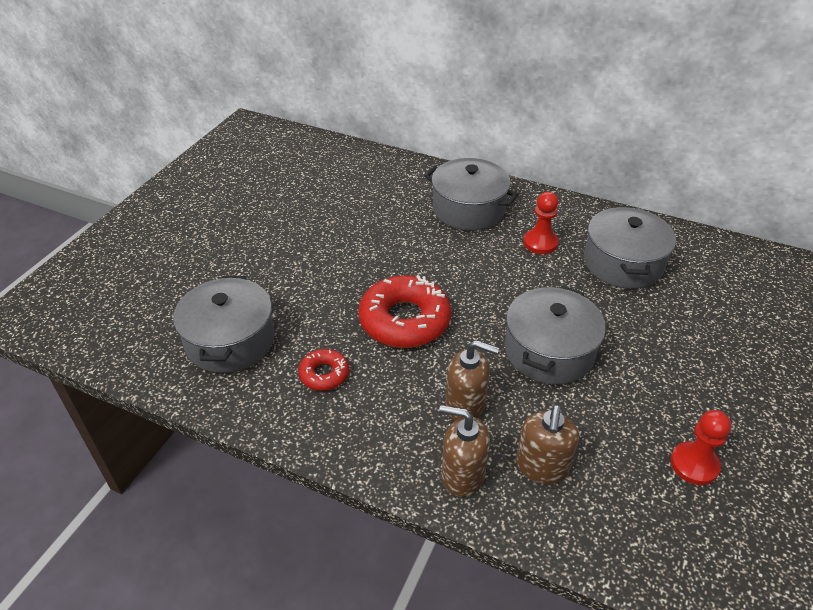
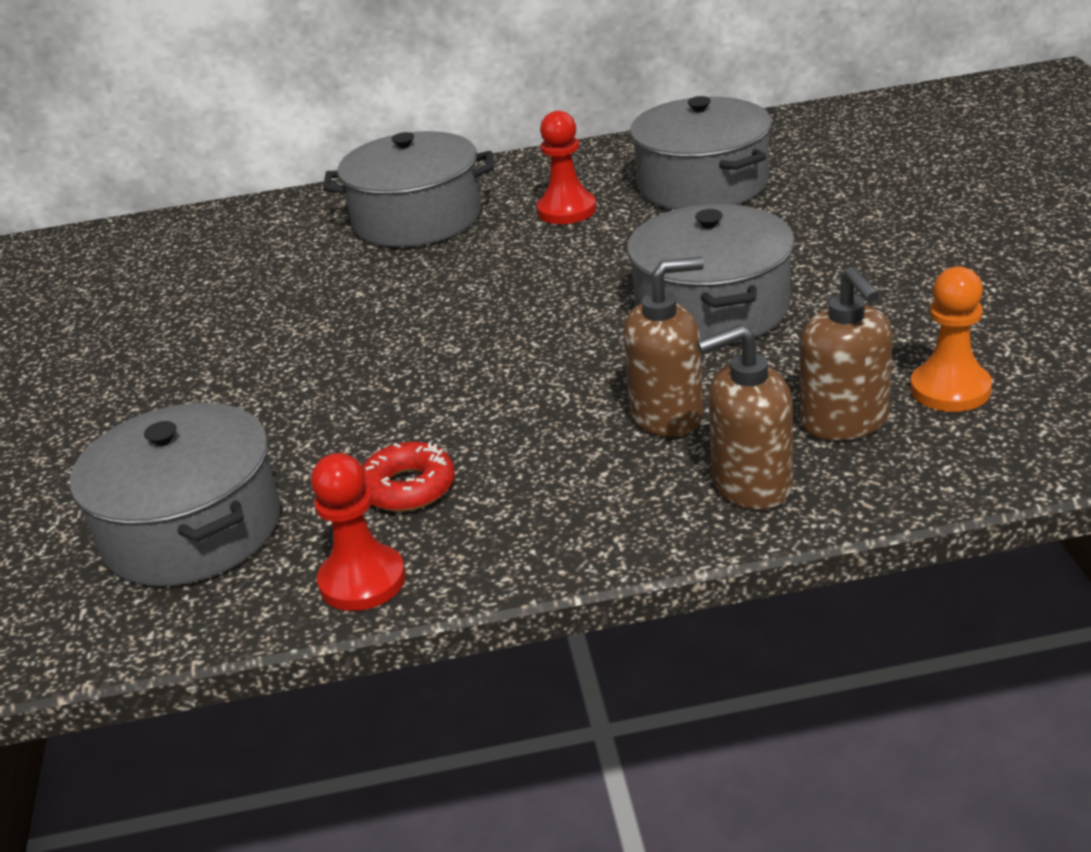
camera: 30 degrees left, 10 degrees down
(404, 320) = (465, 372): red donut -> none
(614, 483) = (950, 389): none -> orange pawn
(694, 464) = (1018, 325): red pawn -> red pawn (362, 581)

